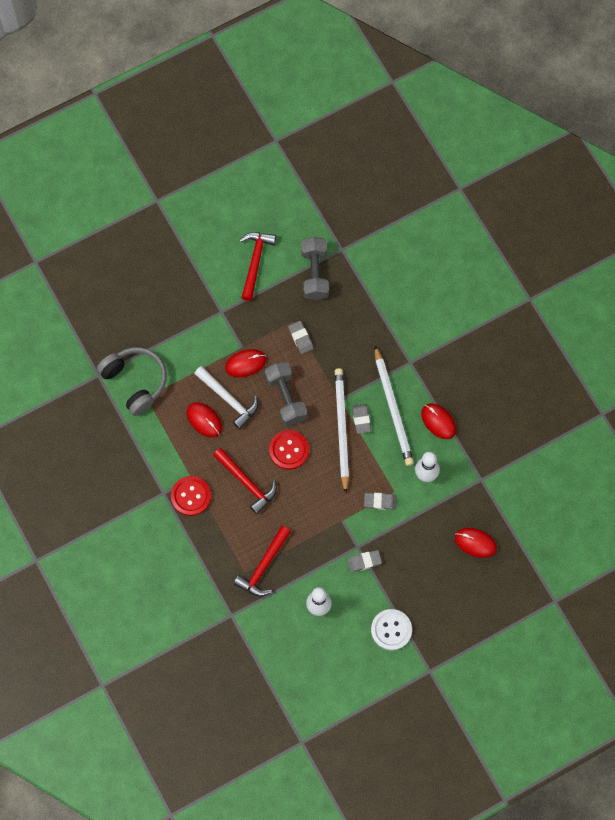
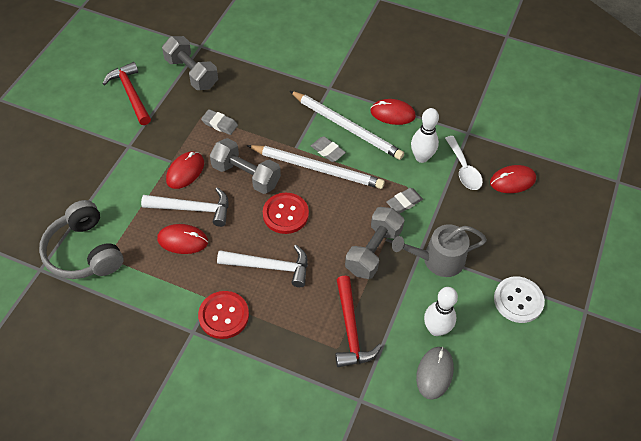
camera: 40 degrees left, 15 degrees down
(135, 382) = (85, 251): grey headphones -> grey headphones turned 135 degrees counterclockwise
(247, 483) = (269, 266): red hammer -> white hammer
(291, 634) = (434, 373): none -> grey mouse
(325, 522) = (373, 251): none -> grey dumbbell
(341, 429) = (317, 168): white pencil -> white pencil turned 150 degrees clockwise
(364, 562) = (438, 259): grey eraser -> grey watering can
(448, 507) = (463, 169): none -> white spoon

